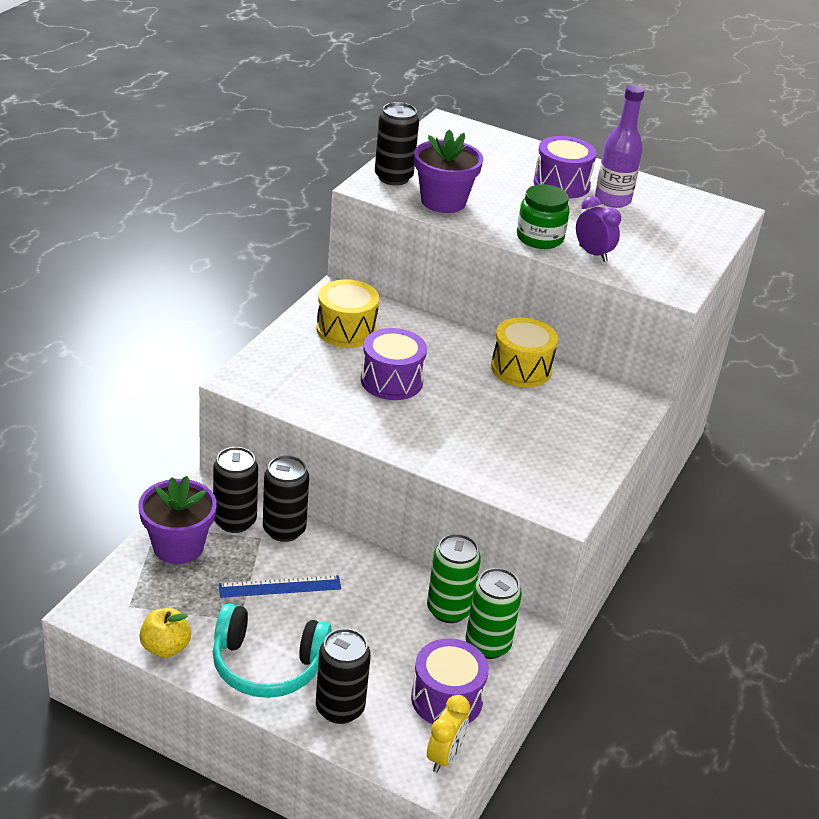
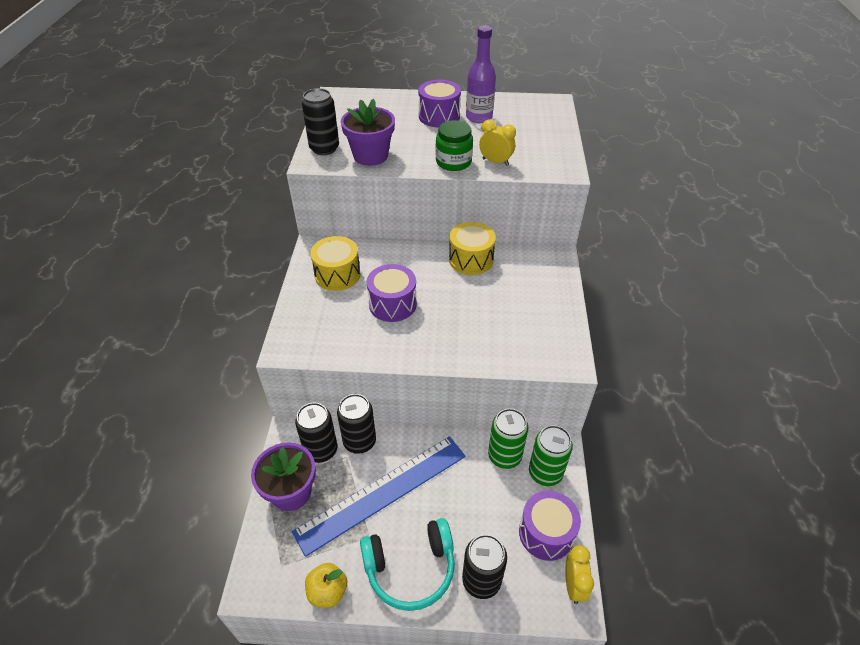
camera: 20 degrees left, 10 degrees up
(280, 586) = (382, 492): blue ruler -> blue ruler, size x1.98
(593, 254) = (495, 162): purple clock -> yellow clock

